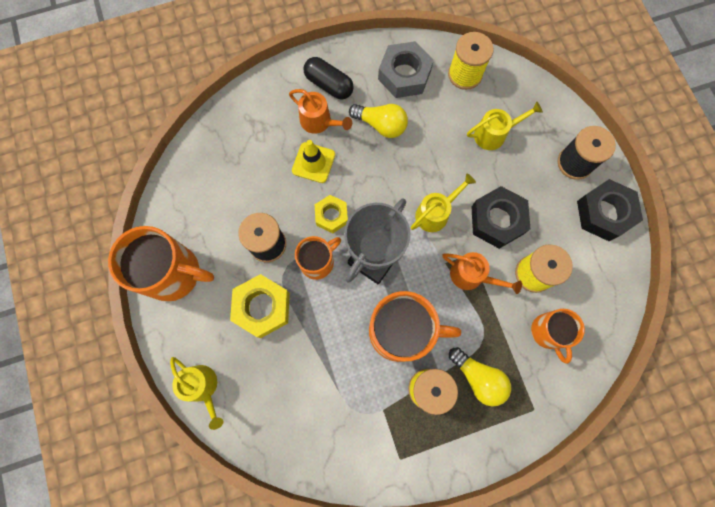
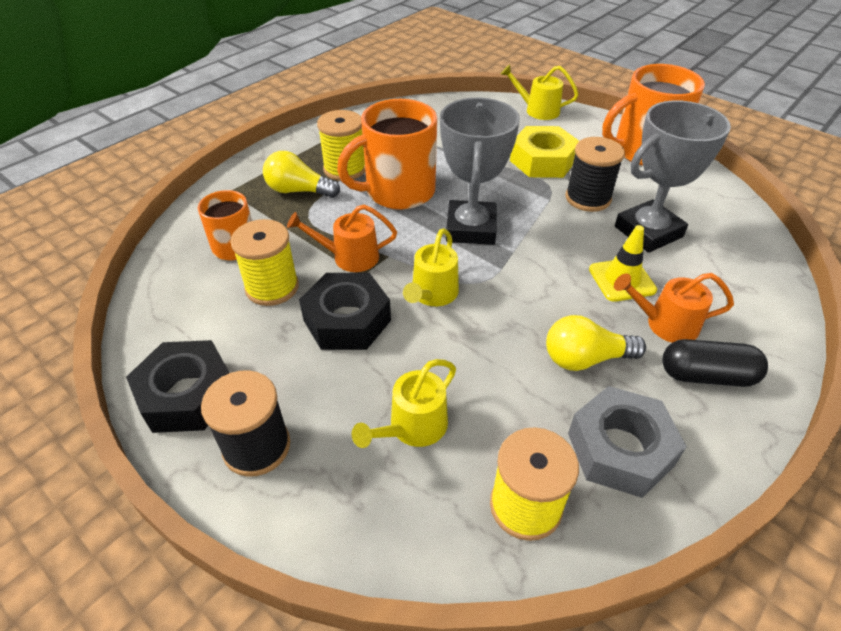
camera: 150 degrees right, 30 degrees down
(259, 190) = (648, 232): none -> grey trophy
(318, 262) = (525, 205): orange mug -> none
(331, 216) = (549, 243): yellow nut -> none

